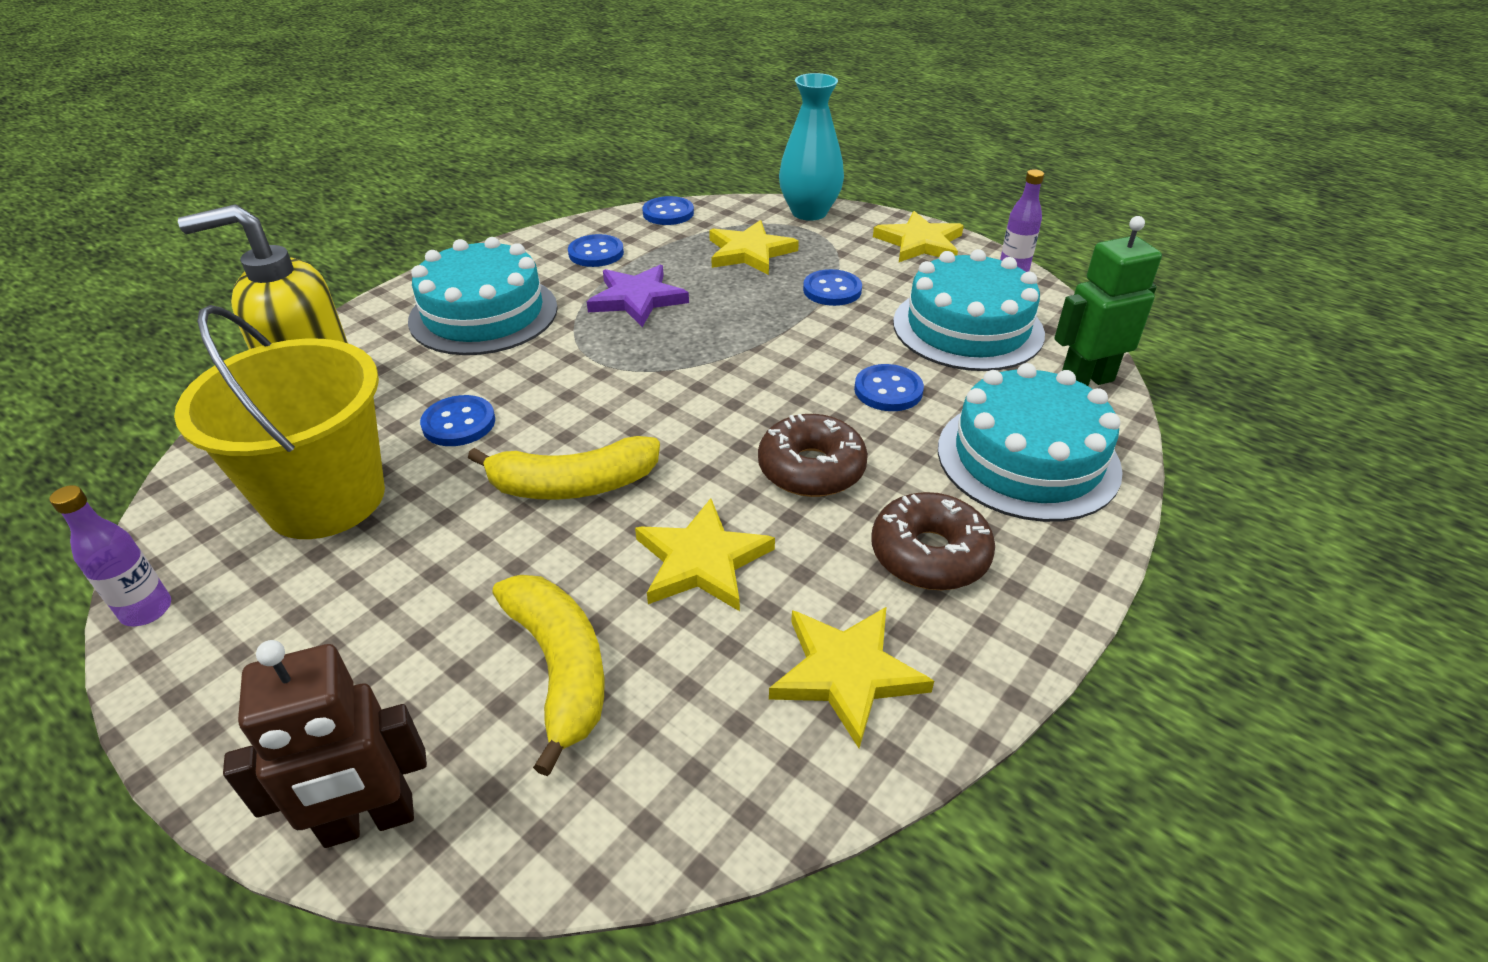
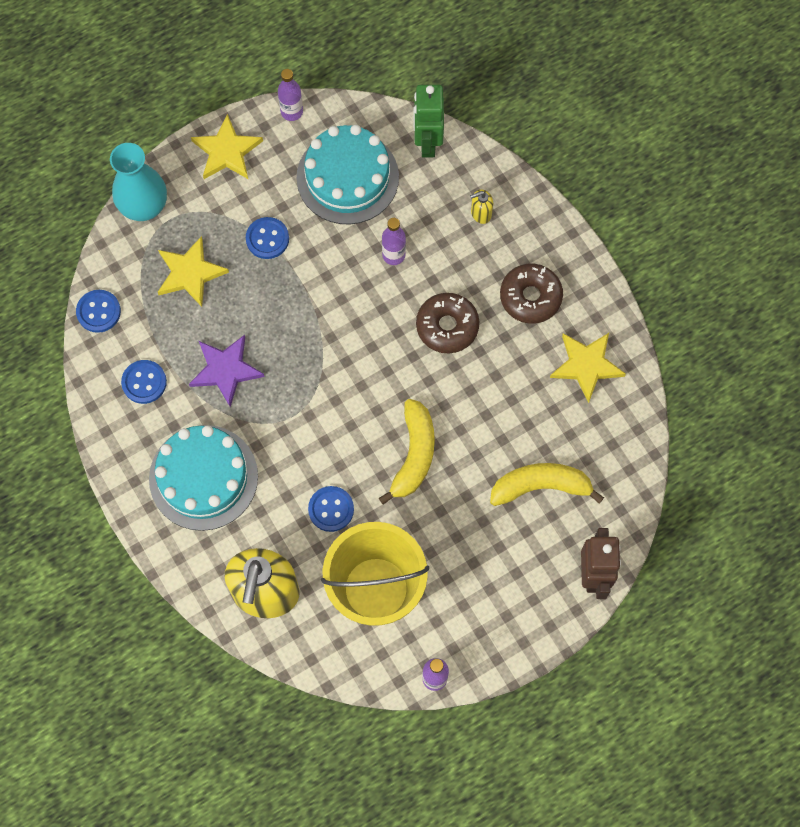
camera: 70 degrees left, 30 degrees up
(702, 561) = (496, 405): yellow star -> none
(888, 390) = (393, 255): blue button -> purple bottle
(1027, 458) = (481, 213): turquoise cake -> yellow soap dispenser

